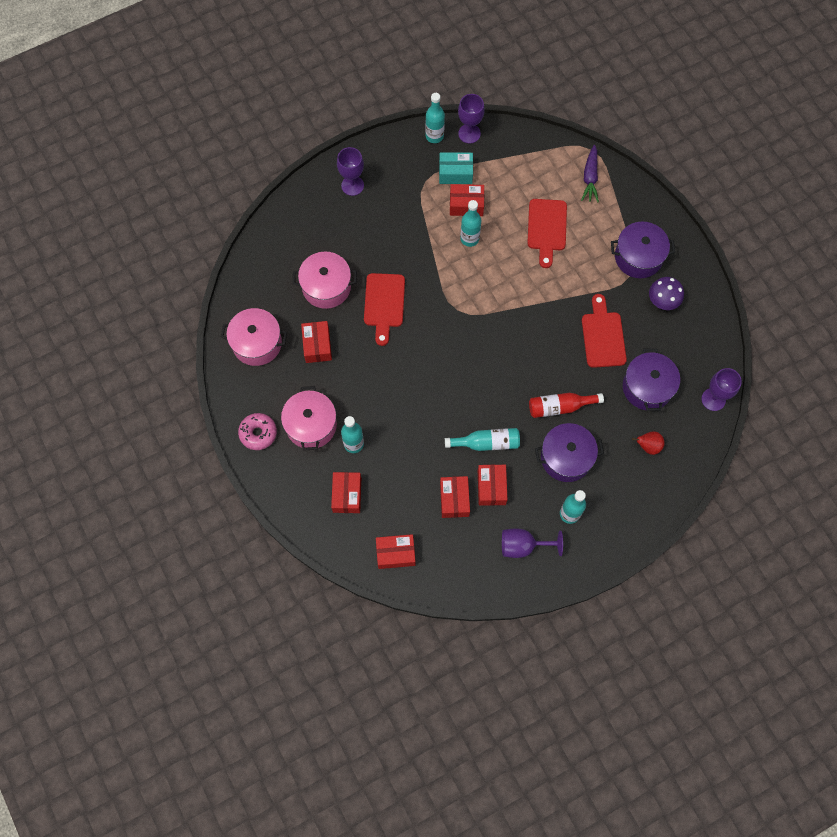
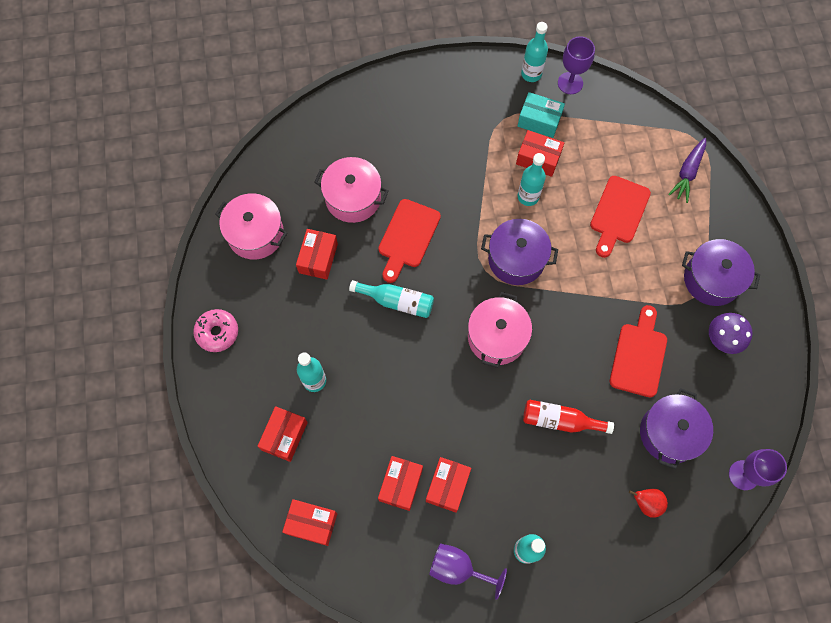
camera: 20 degrees right, 0 degrees up
(311, 425) = (277, 343): pink pot -> pink pot (497, 337)
(352, 185) = (423, 99): purple goblet -> none
(486, 443) = (461, 432): turquoise bottle -> turquoise bottle (396, 301)
(566, 457) = (545, 482): purple pot -> purple pot (516, 259)

